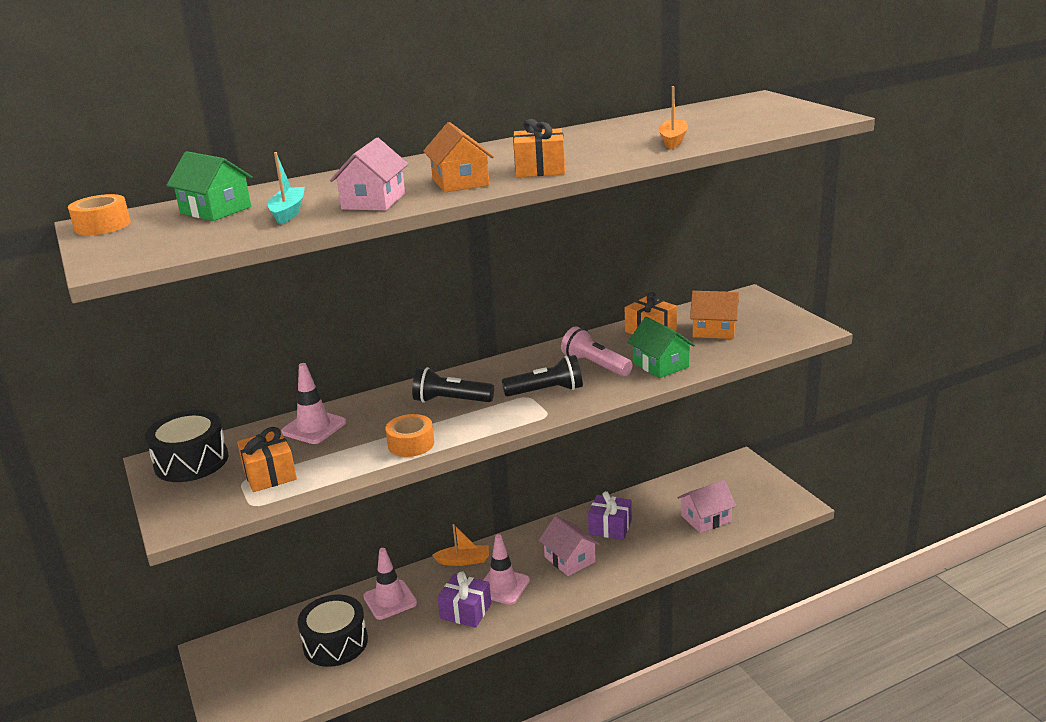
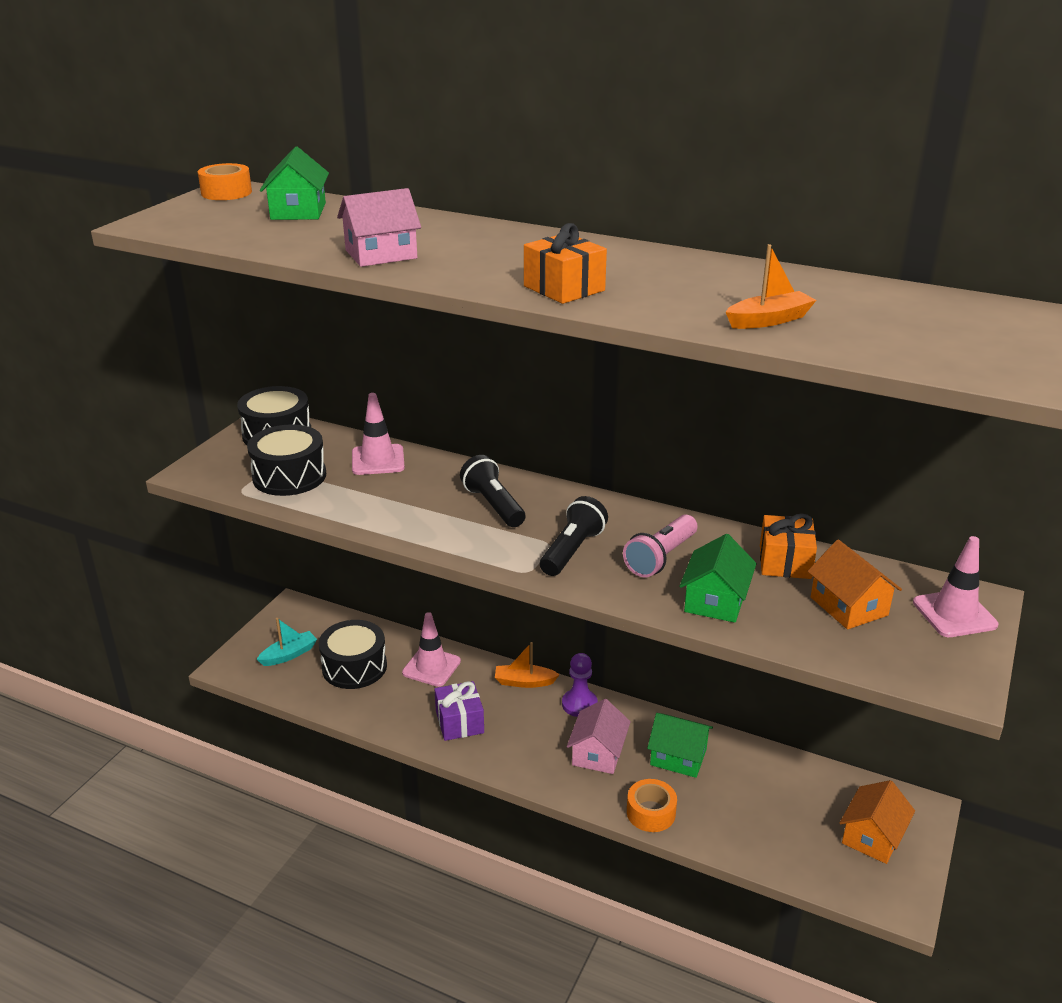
camera: 50 degrees right, 5 degrees up
(269, 474) = (289, 476): orange gift -> black drum
(288, 212) = (317, 236): turquoise boat -> turquoise boat (289, 655)
(411, 444) = (398, 520): orange tape -> orange tape (651, 812)
(460, 182) = (478, 268): orange house -> orange house (872, 836)
(463, 561) = (524, 682): orange boat -> orange boat turned 135 degrees clockwise
(502, 586) = (514, 727): pink traffic cone -> pink traffic cone (954, 614)
(516, 546) = (579, 704): none -> purple pawn
(546, 391) = (572, 550): black flashlight -> black flashlight turned 105 degrees counterclockwise
(595, 365) = (661, 558): pink flashlight -> pink flashlight turned 150 degrees counterclockwise
(610, 527) = (678, 757): purple gift -> green house
(706, 519) = (777, 828): pink house -> none

